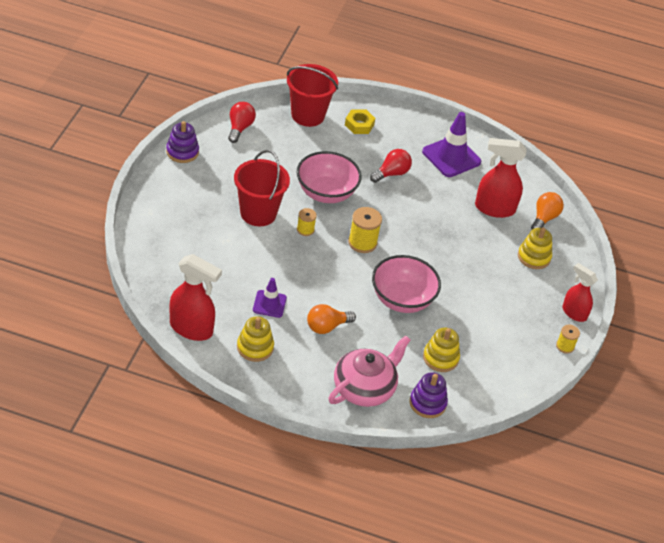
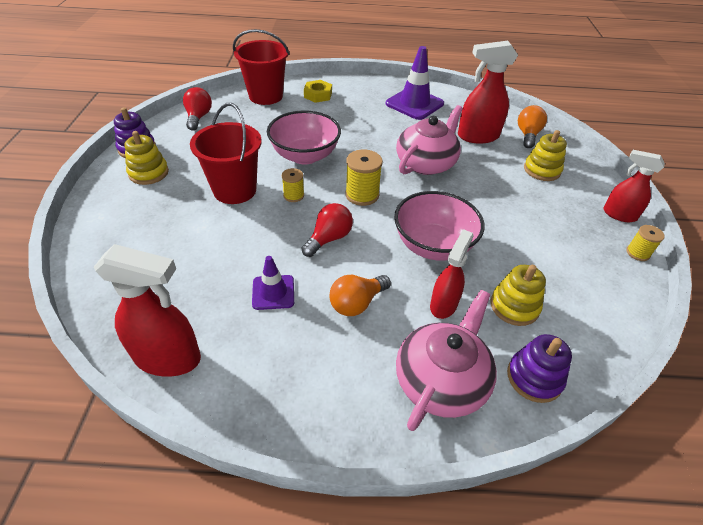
camera: 10 degrees left, 0 degrees up
(255, 347) = (267, 361): yellow stacking toy -> yellow stacking toy (148, 173)
(389, 343) = (443, 304): none -> red spray bottle
(391, 173) = (365, 127): red light bulb -> red light bulb (329, 238)
(431, 225) = (426, 163): none -> pink teapot

